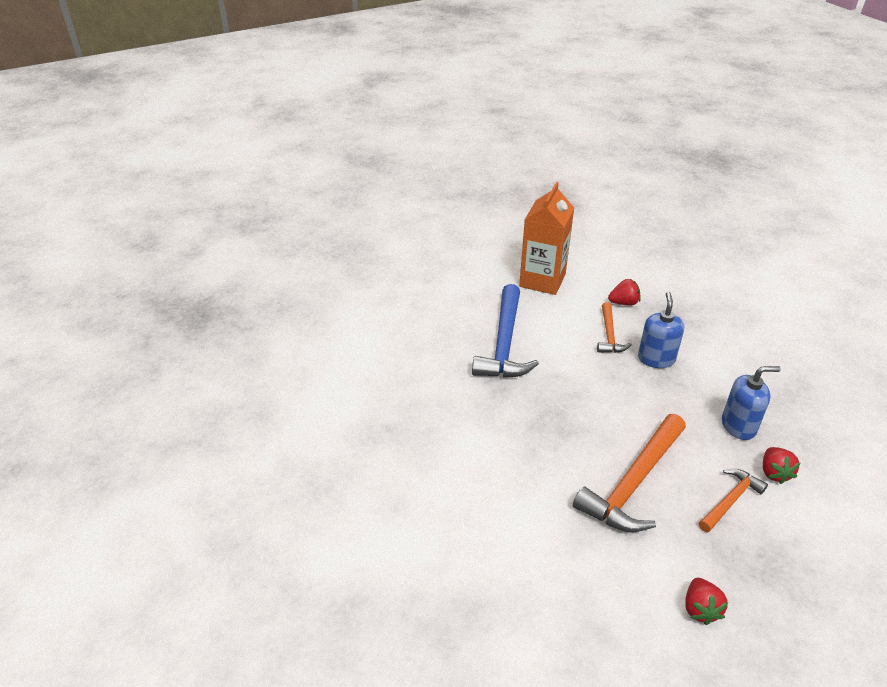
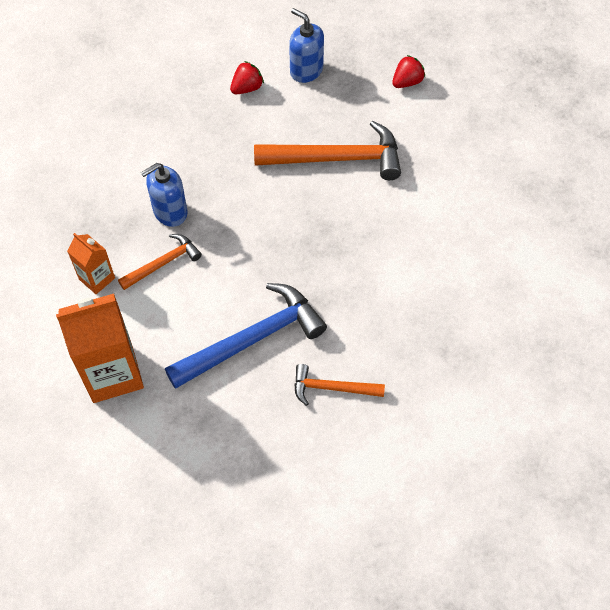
camera: 130 degrees left, 20 degrees up
(623, 303) = (97, 278): red strawberry -> orange carton
(730, 500) = (299, 101): orange hammer -> orange hammer (331, 388)
(738, 426) = (212, 125): blue soap dispenser -> blue soap dispenser (306, 70)

